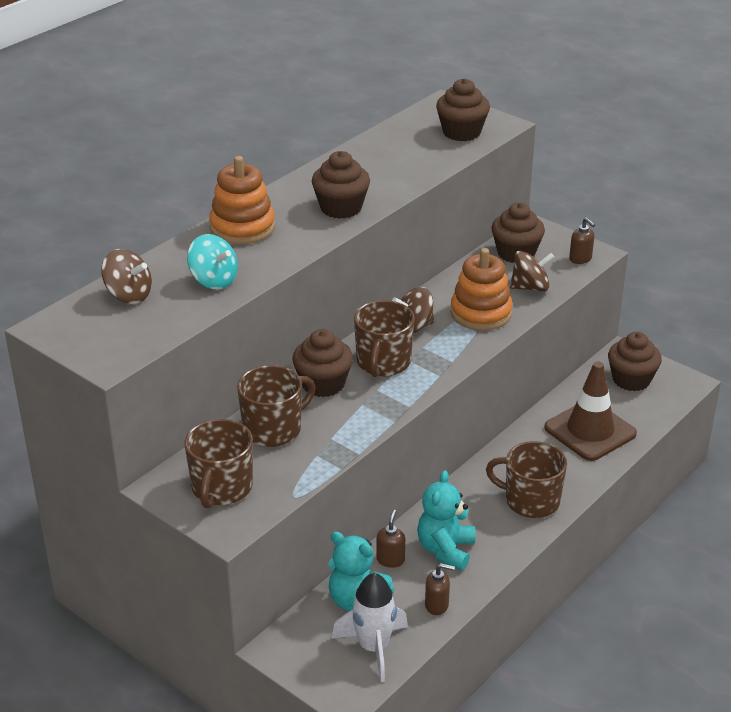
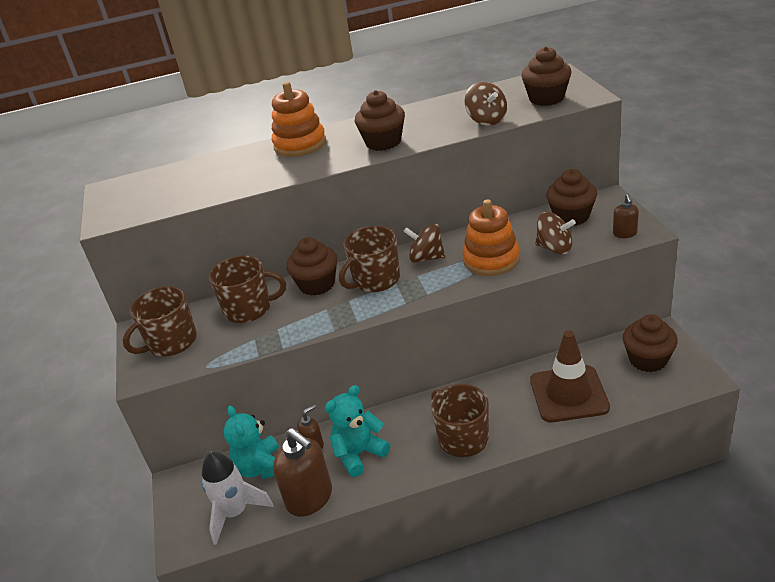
camera: 40 degrees right, 0 degrees up
(129, 295) = (174, 177): brown spinning top -> brown spinning top (486, 120)
(214, 280) = (235, 179): turquoise spinning top -> none
(437, 605) = (310, 498): brown soap dispenser -> brown soap dispenser, size x1.97

